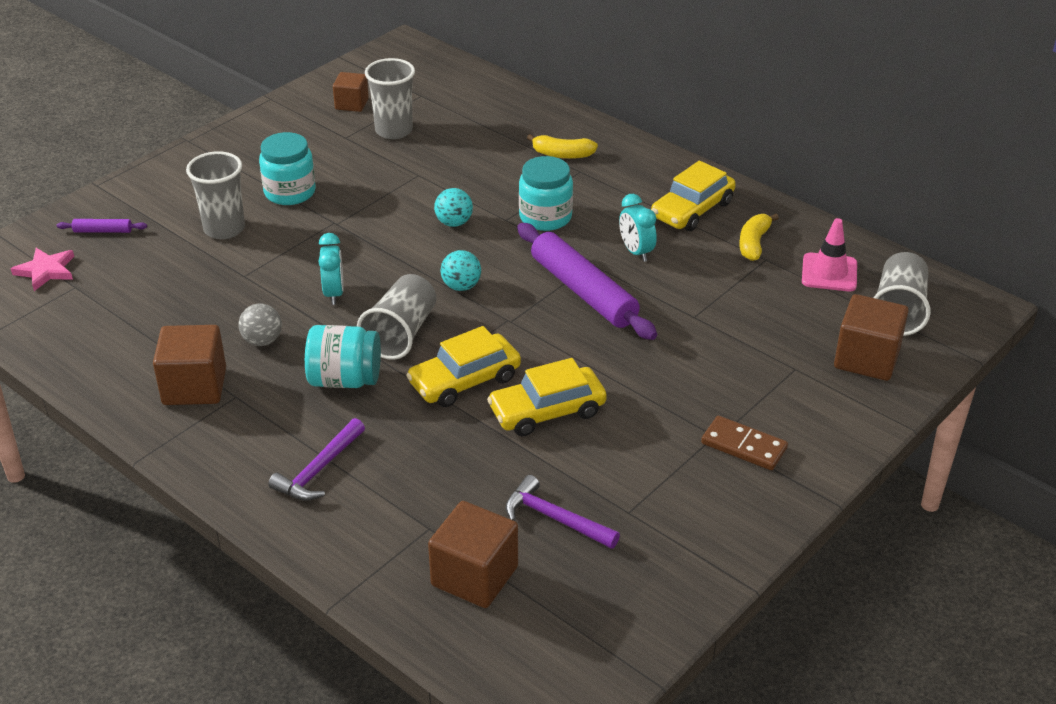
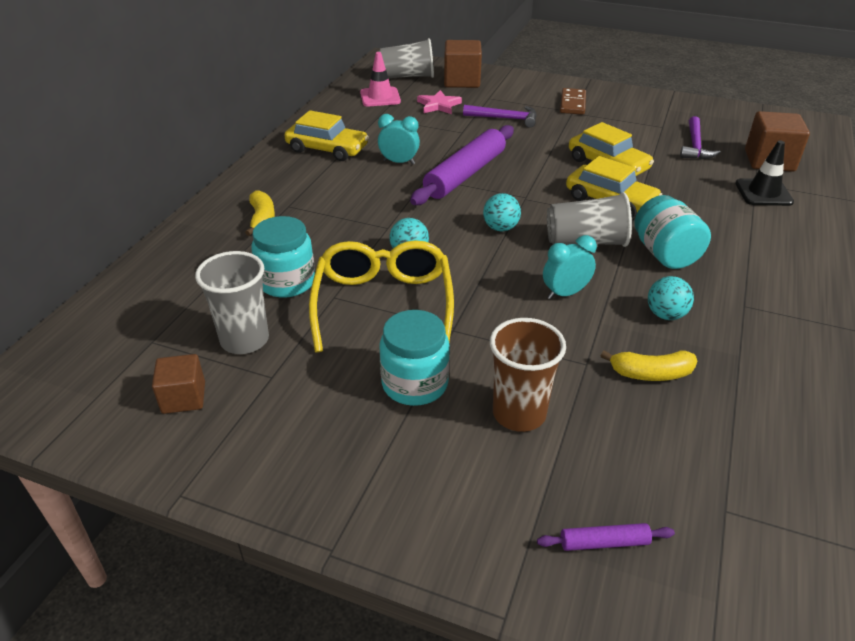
camera: 110 degrees left, 0 degrees up
(46, 271) = (726, 563): pink star -> pink star (438, 105)
(103, 231) = (604, 542): purple rolling pin -> purple rolling pin turned 75 degrees counterclockwise
(194, 386) = (761, 334): brown cube -> none
(224, 229) = (519, 413): grey cup -> brown cup
(262, 341) = (665, 315): grey ball -> turquoise ball
(319, 470) = (765, 238): purple hammer -> purple hammer (505, 118)
(391, 196) = (383, 304): none -> yellow glasses
(403, 522) = (763, 193): none -> black traffic cone
(545, 217) = (373, 209): turquoise jar -> turquoise jar (287, 282)
(636, 252) = (399, 162): turquoise clock -> turquoise clock turned 120 degrees counterclockwise
(754, 243) = (360, 123): yellow banana -> yellow banana (651, 373)

